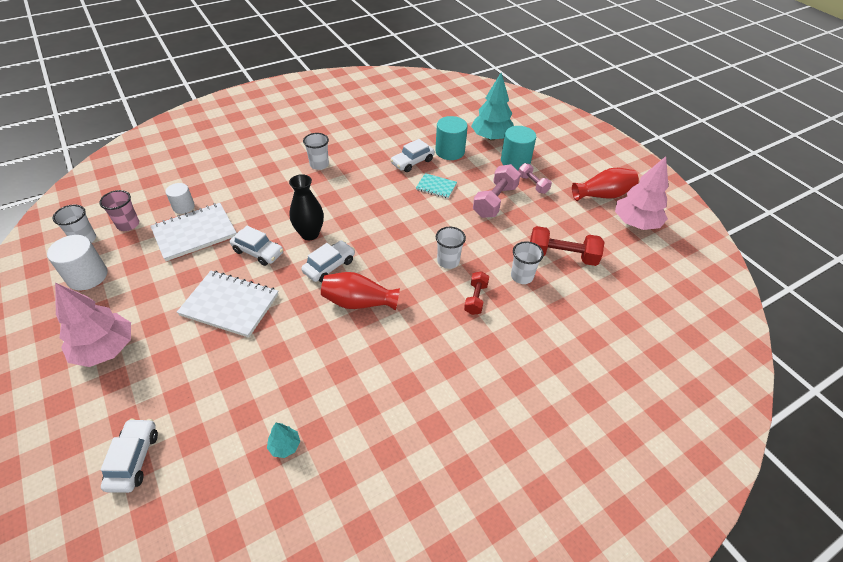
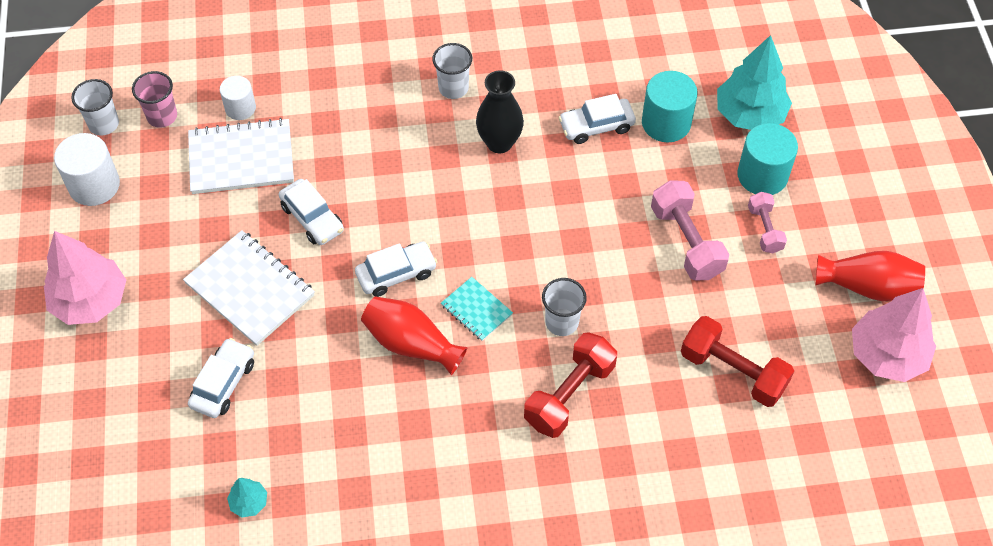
camera: 25 degrees right, 10 degrees up
(133, 459) = (87, 453): white car -> white car (223, 383)
(310, 234) = (391, 211): black vase -> black vase (499, 143)
(436, 187) = (609, 185): turquoise notebook -> turquoise notebook (476, 310)
(475, 299) = (569, 394): red dumbbell -> red dumbbell, size x1.67
(495, 201) = (686, 242): pink dumbbell -> pink dumbbell turned 75 degrees counterclockwise
(522, 276) = (654, 383): white cup -> none

